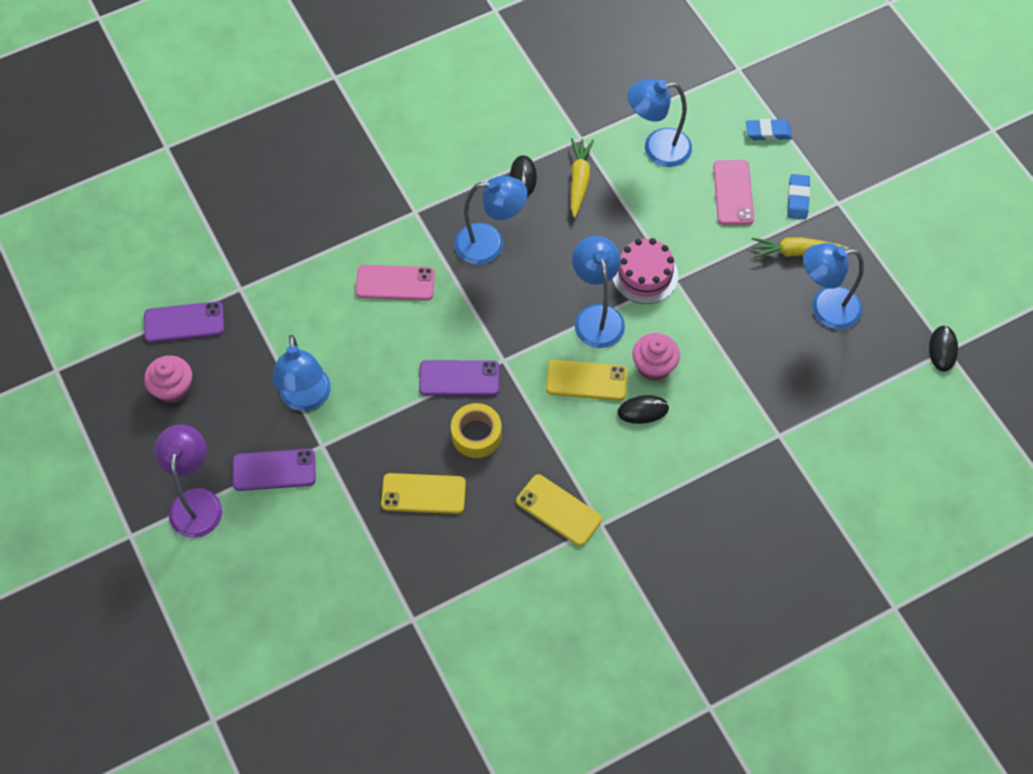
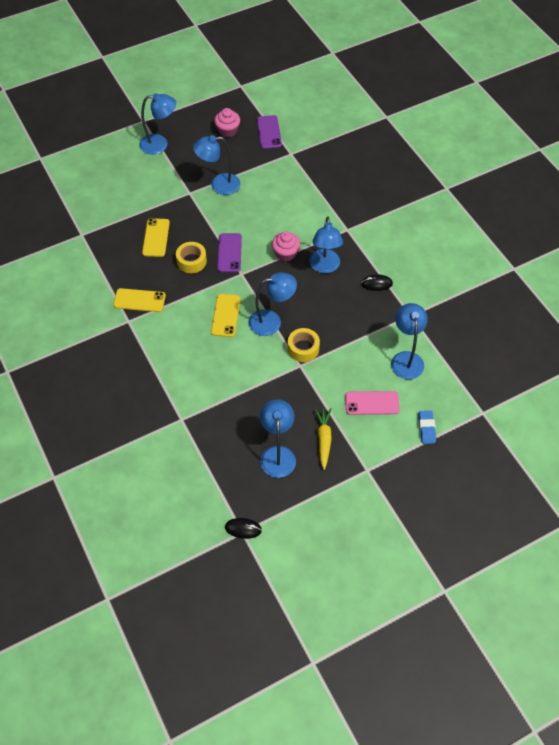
camera: 90 degrees right, 5 degrees down
(196, 502) = (160, 144): purple lamp -> blue lamp
(274, 470) = (176, 174): purple phone -> none
(395, 283) = (295, 221): pink phone -> none
(558, 510) = (139, 300): yellow phone -> yellow phone turned 60 degrees clockwise
(579, 180) = (376, 314): yellow carrot -> none
(643, 410) = (203, 344): black mouse -> none
(645, 275) = (303, 348): pink cake -> yellow tape
(654, 366) = (235, 351): pink cupcake -> pink cupcake (285, 253)
(798, 199) = (369, 444): blue eraser -> none

